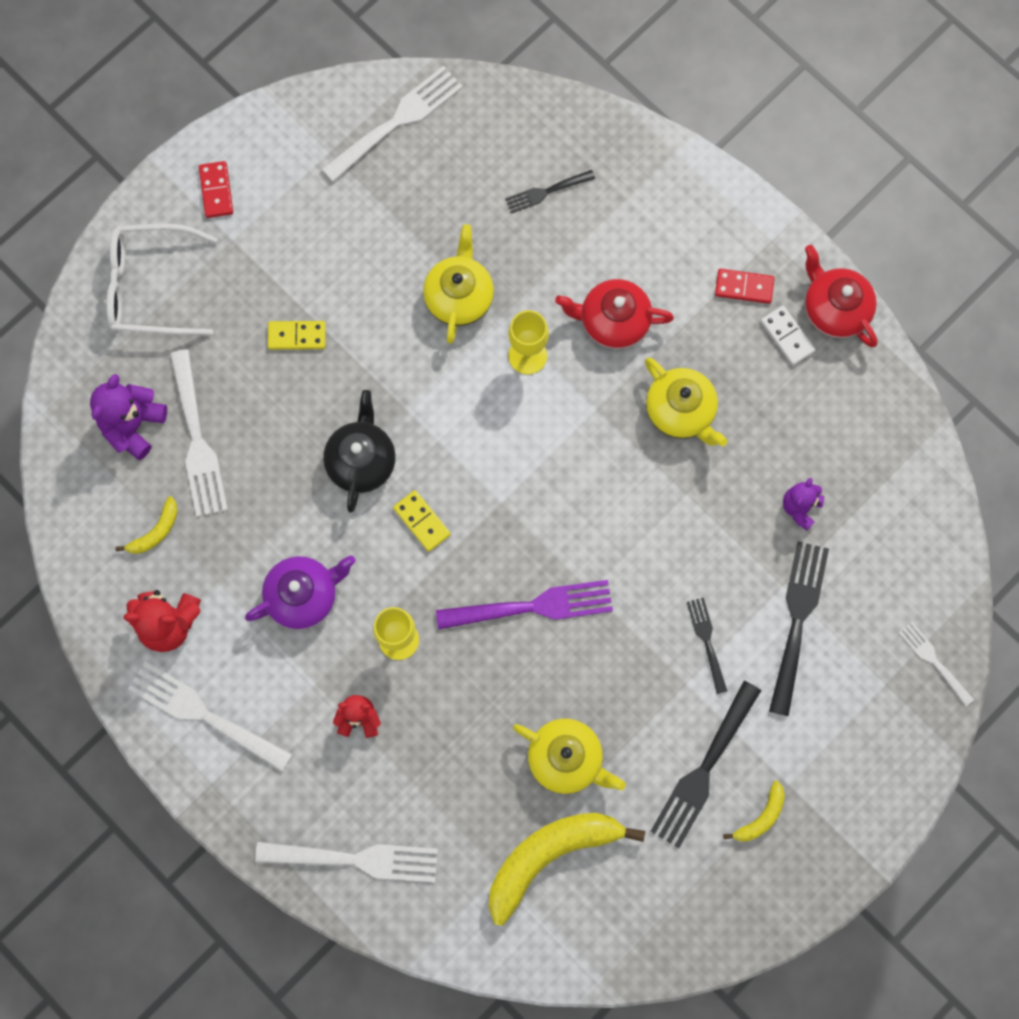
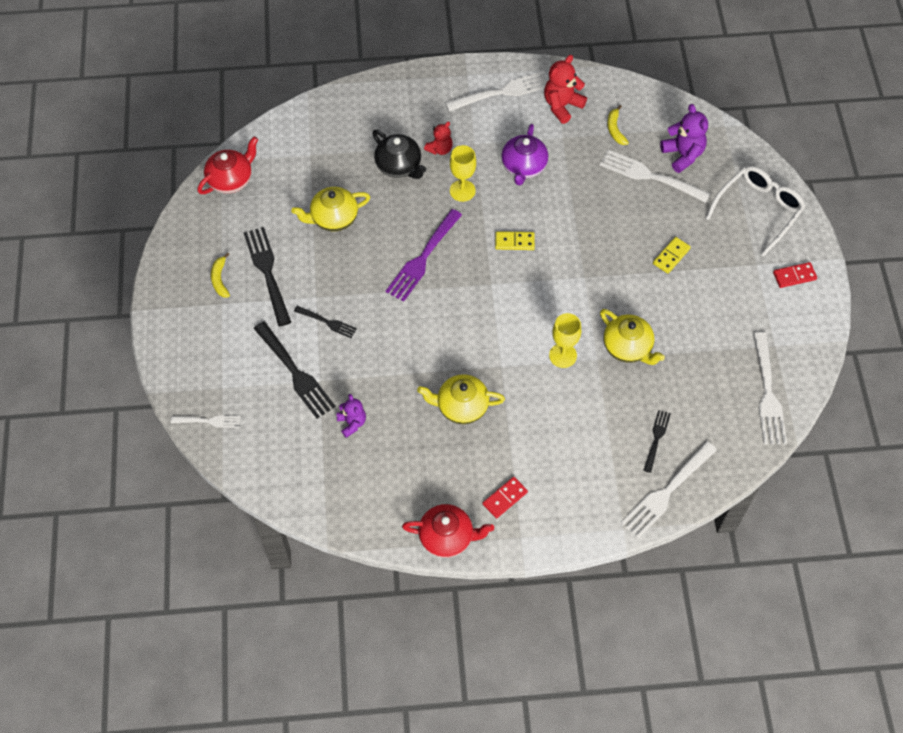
camera: 130 degrees right, 15 degrees down
(216, 191) = (794, 276): red domino -> red domino turned 45 degrees counterclockwise
(355, 859) = (375, 105): white fork -> white fork (666, 492)
(361, 461) = (573, 238): black teapot -> black teapot (399, 166)
(550, 856) = (296, 179): yellow banana -> none
(613, 321) = (545, 413): red teapot -> red teapot (231, 180)
(787, 336) = (454, 497): white domino -> none

